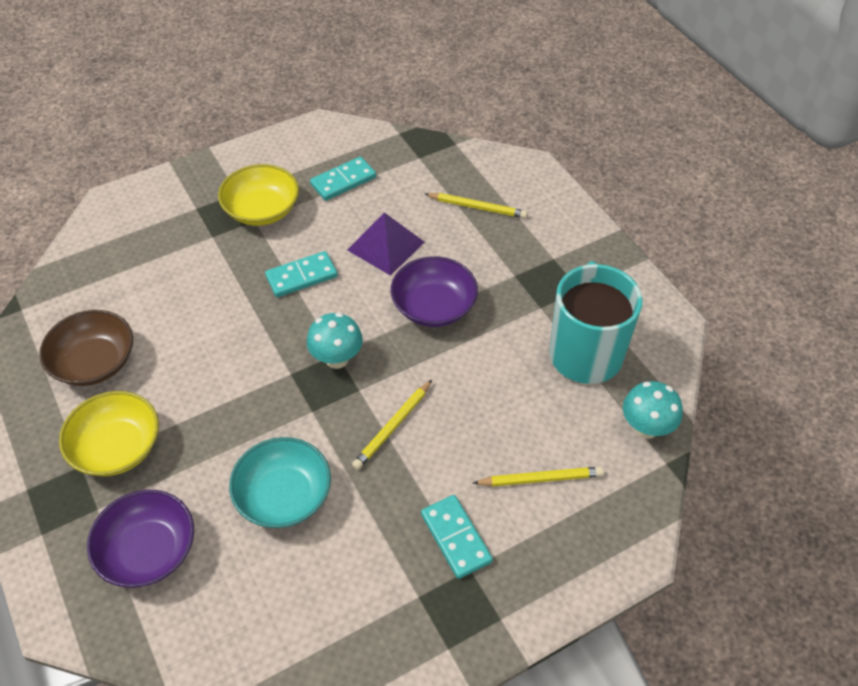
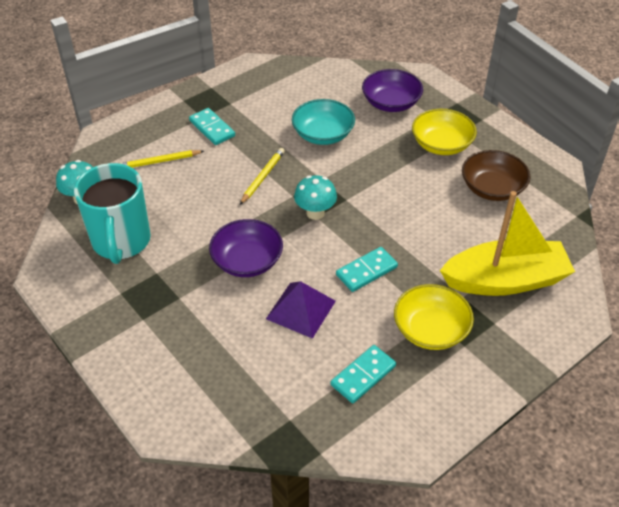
camera: 170 degrees right, 5 degrees down
(157, 246) = (505, 280): none -> yellow boat
(477, 207) = (218, 364): yellow pencil -> none

